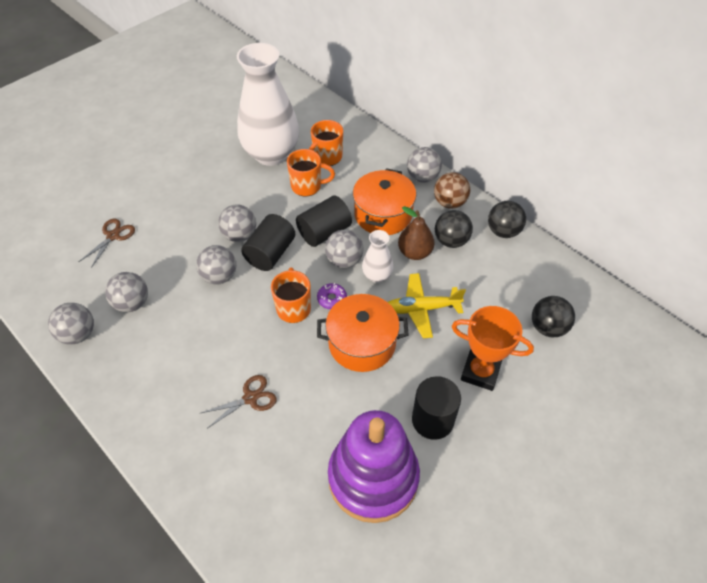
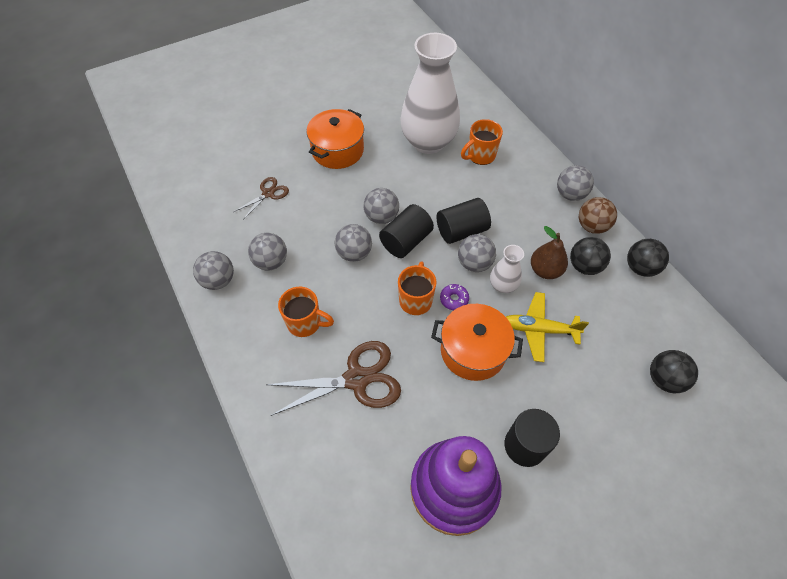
camera: 15 degrees right, 5 degrees up
(250, 398) = (356, 379): brown scissors -> brown scissors, size x1.85
(307, 186) = (455, 181): orange mug -> orange mug (305, 323)
(383, 214) = (522, 225): orange pot -> orange pot (337, 150)
(480, 372) = (584, 408): orange trophy -> none

